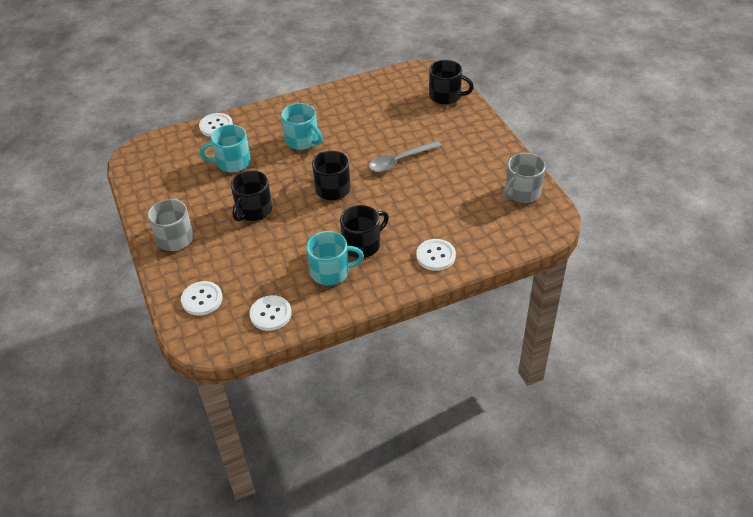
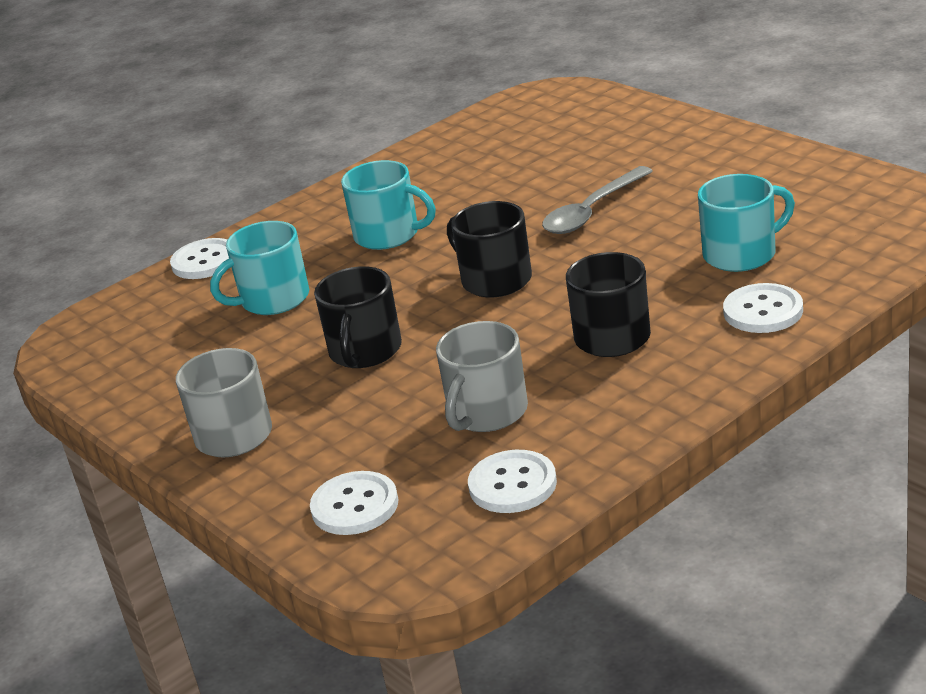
camera: 15 degrees left, 15 degrees down
(331, 272) = (584, 390): turquoise mug -> turquoise mug (741, 254)
(446, 96) = (606, 113): black mug -> none
(522, 192) = (843, 189): grey mug -> grey mug (487, 412)

